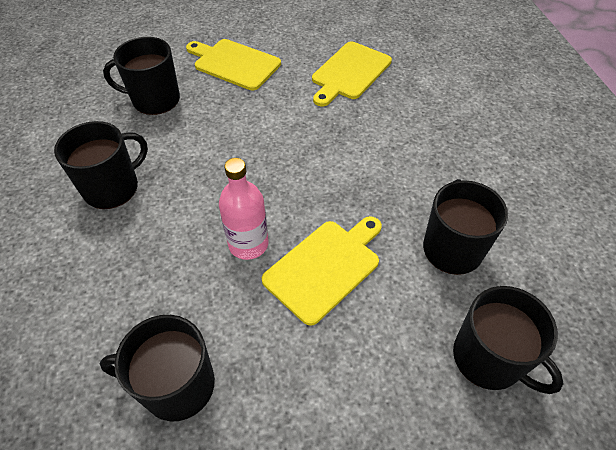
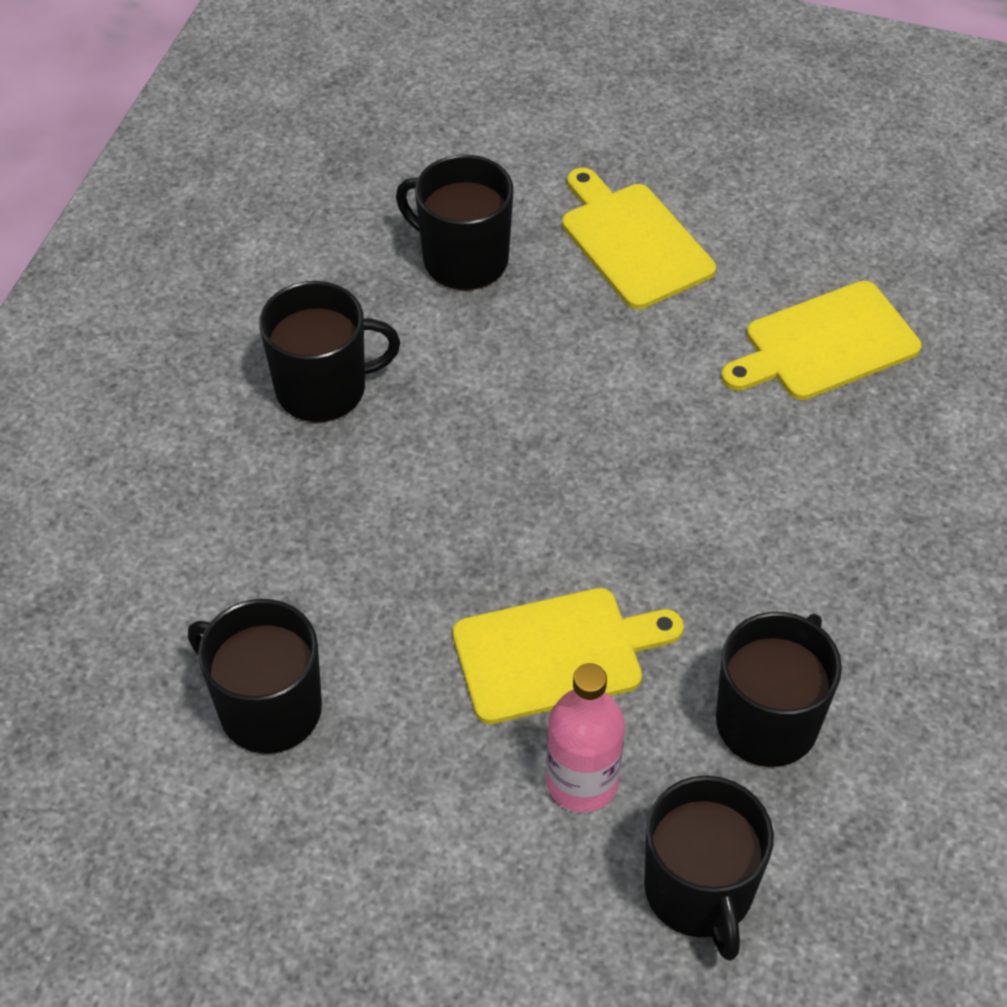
camera: 30 degrees right, 0 degrees up
(248, 244) = (467, 567): pink bottle -> pink bottle (582, 782)

